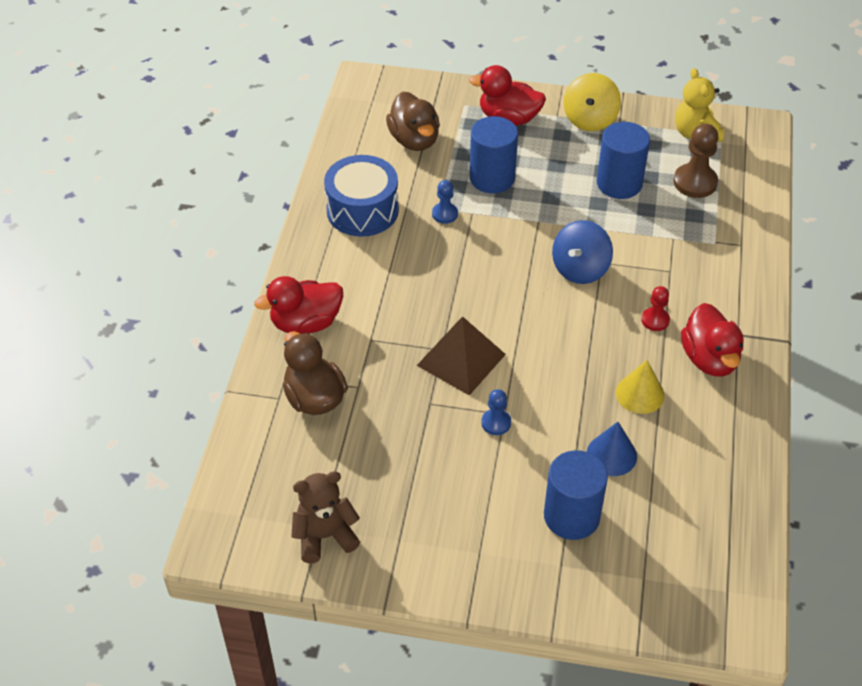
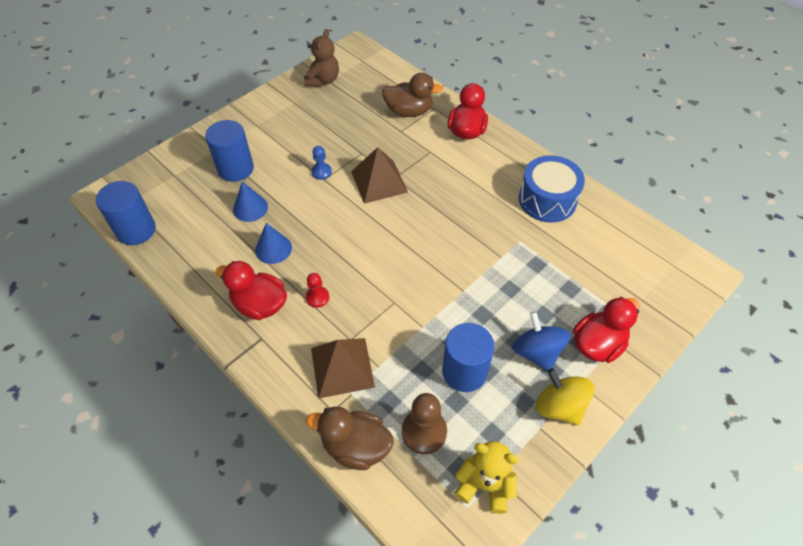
camera: 125 degrees right, 5 degrees up
(414, 140) = (607, 266): brown duck -> brown duck (356, 446)
(445, 214) = (511, 241): blue pawn -> none
(492, 178) = (530, 290): blue cylinder -> blue cylinder (136, 230)
(580, 269) = (398, 285): blue spinning top -> blue spinning top (537, 352)
(640, 394) = (273, 249): yellow cone -> blue cone
(700, 260) = (342, 367): none -> brown pyramid

